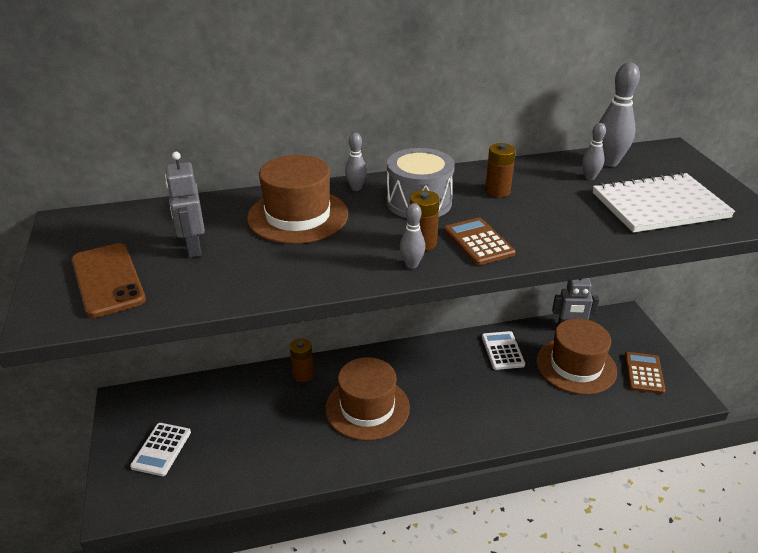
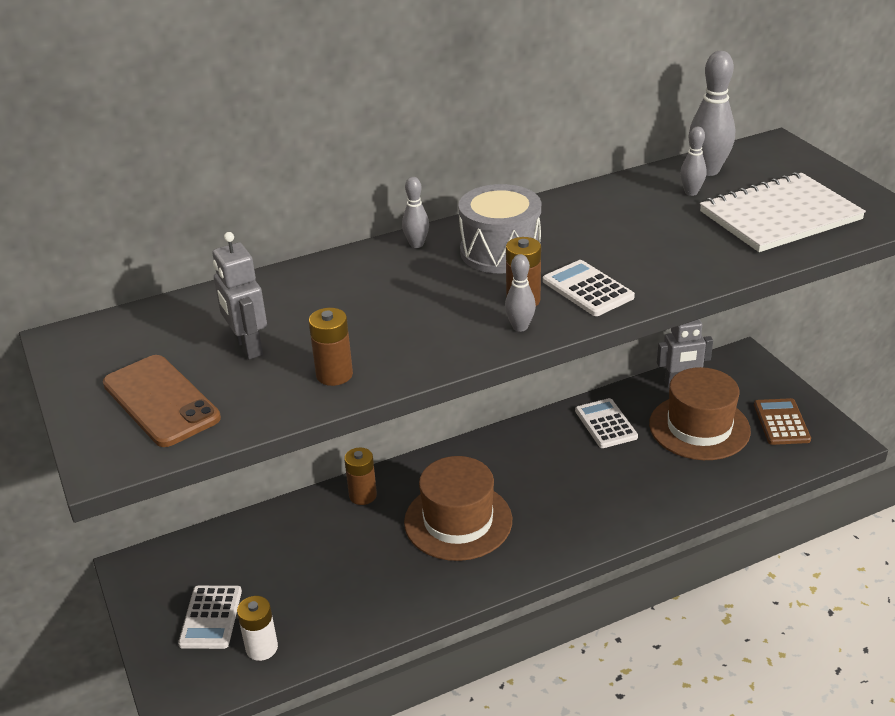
camera: 10 degrees left, 0 degrees up
(189, 481) = (262, 648): none -> white battery
(298, 216) = (359, 289): brown hat -> none
(478, 242) = (587, 289): brown calculator -> white calculator
(497, 191) = (588, 225): brown battery -> brown battery (334, 374)

